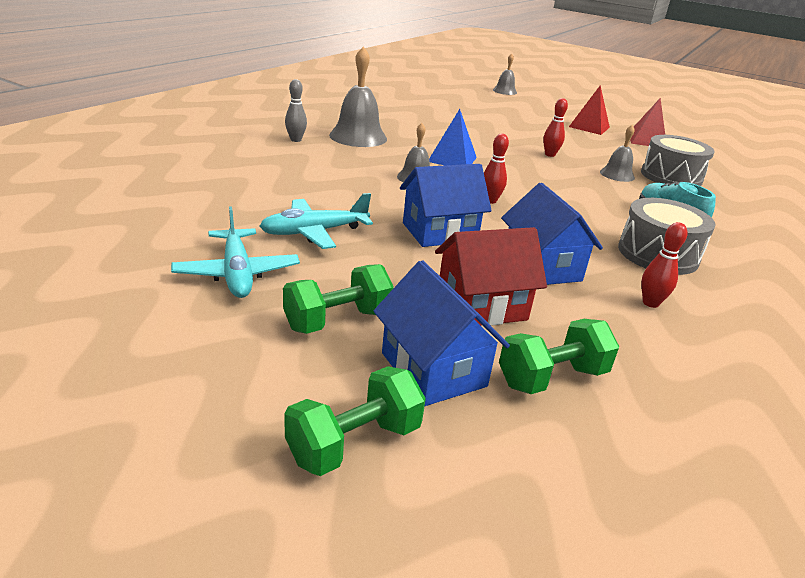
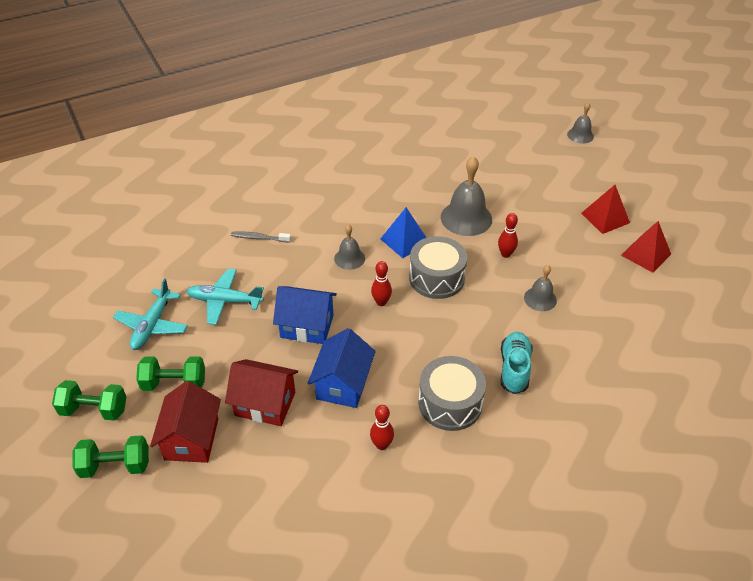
camera: 35 degrees right, 15 degrees up
(295, 179) = (259, 238): none -> grey toothbrush
(296, 140) = (300, 186): grey bowling pin -> none
(358, 137) = (353, 191): grey bell -> grey bell (466, 218)
(433, 369) = (191, 439): blue house -> red house
(552, 377) = (248, 472): green dumbbell -> green dumbbell (94, 410)
(671, 177) = (595, 316): grey drum -> grey drum (436, 278)

